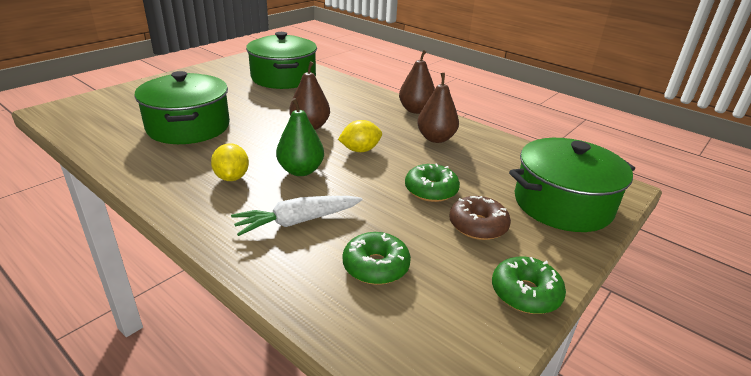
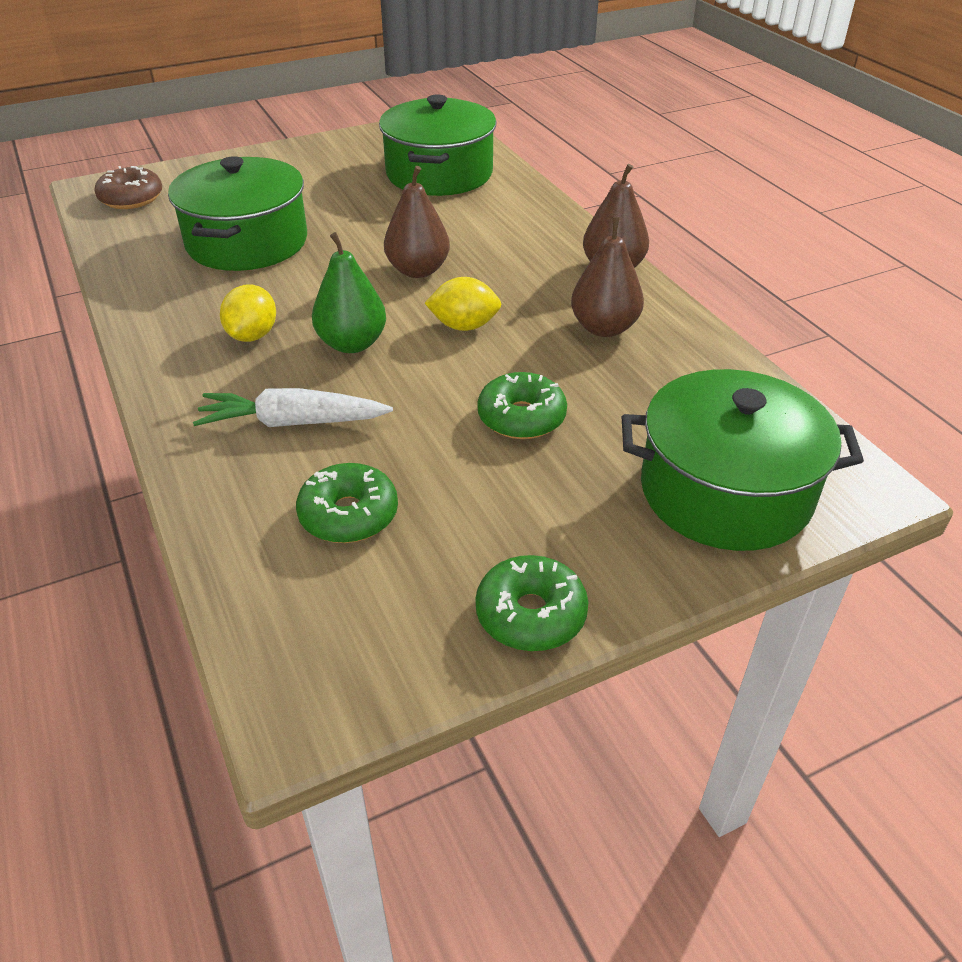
camera: 25 degrees right, 10 degrees up
(478, 225) = (548, 492): brown donut -> brown donut (131, 198)

